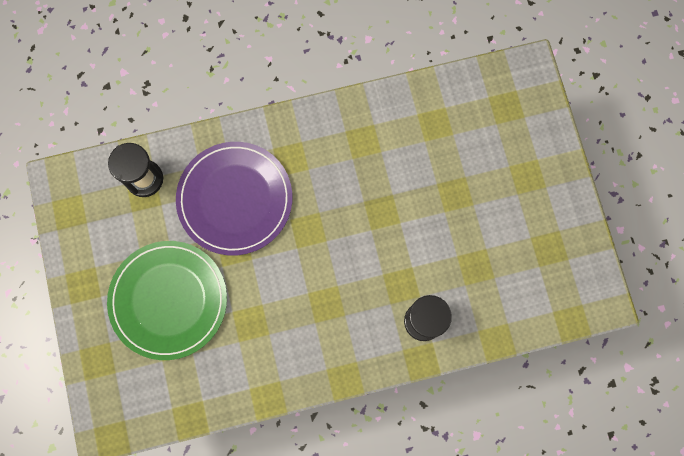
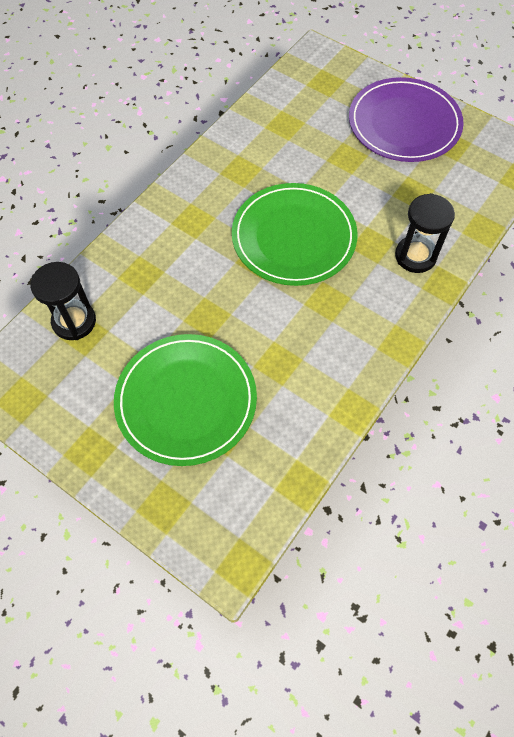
camera: 40 degrees left, 15 degrees down
(235, 199) = (173, 280): purple plate -> purple plate (404, 123)
(350, 232) = (294, 237): none -> green plate

